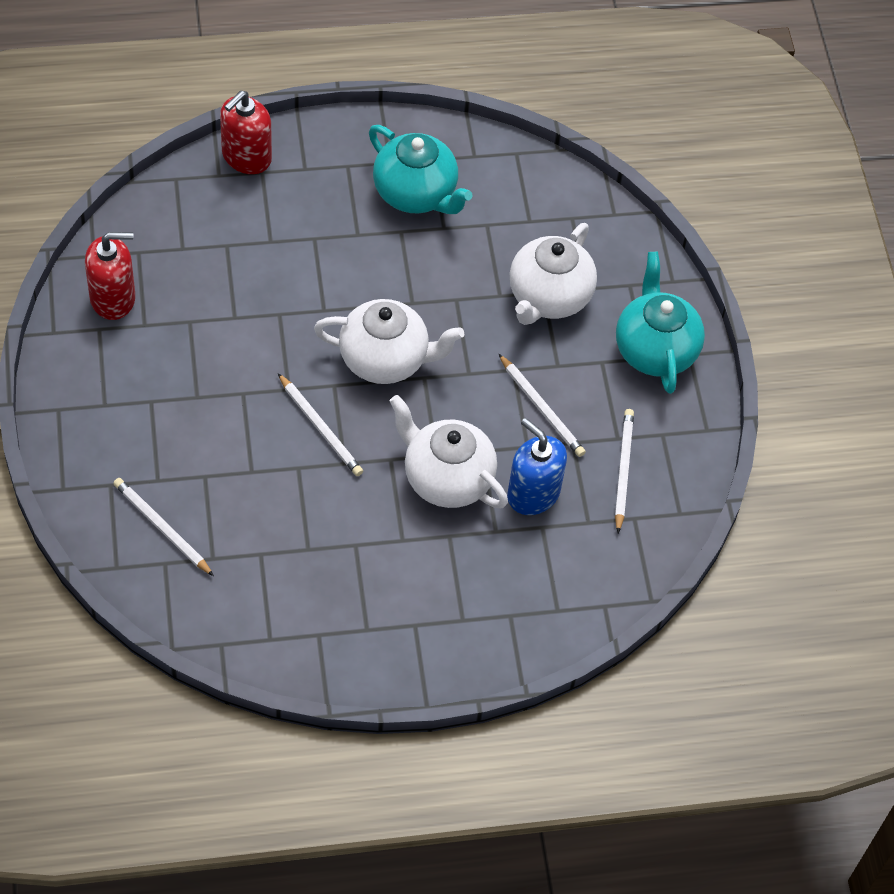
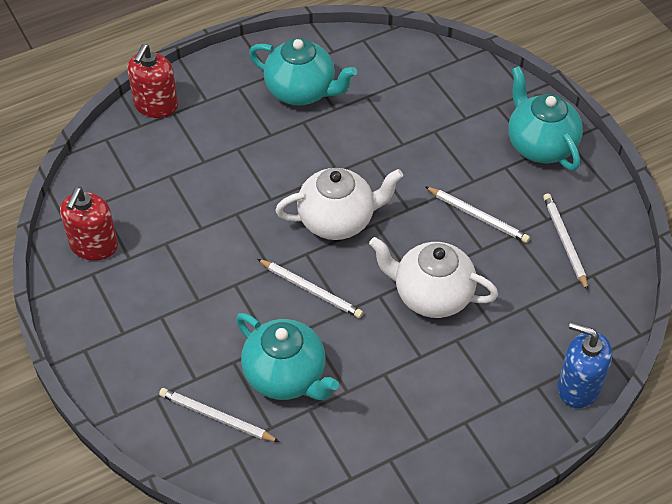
camera: 15 degrees left, 5 degrees down
(113, 298) = (94, 246): red soap dispenser -> red soap dispenser turned 135 degrees clockwise
(252, 511) = (286, 376): none -> turquoise teapot
(533, 493) = (505, 283): blue soap dispenser -> blue soap dispenser (578, 387)
(548, 297) = (440, 133): white teapot -> none

